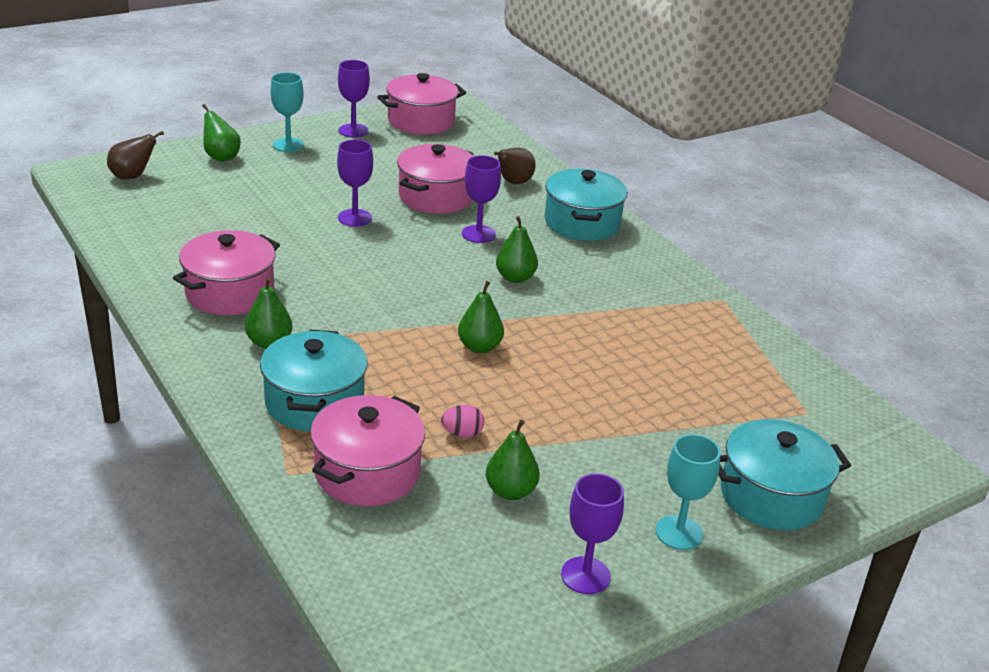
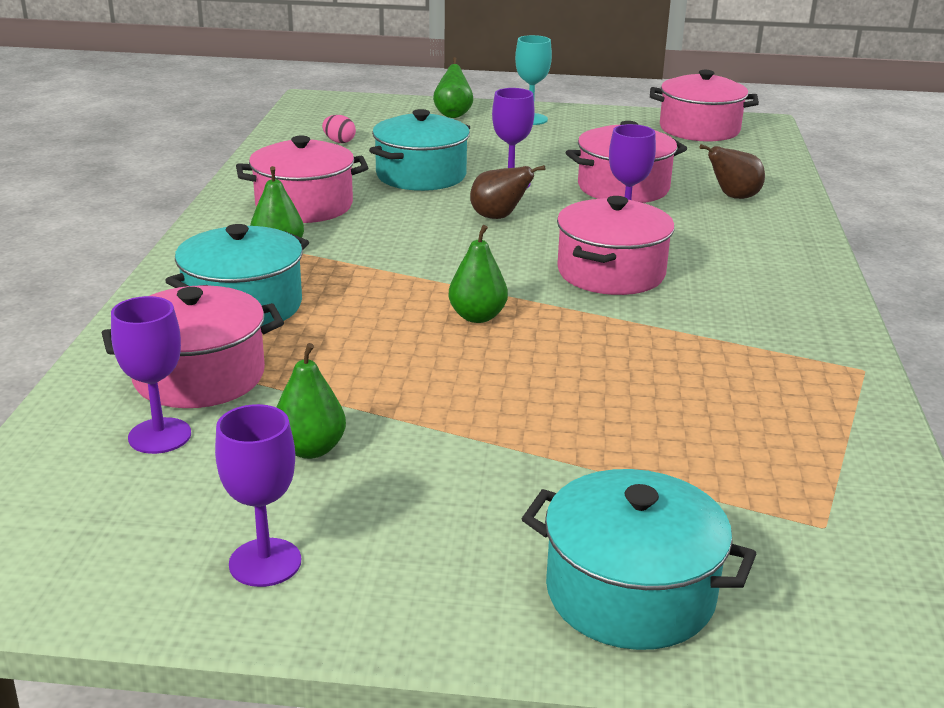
camera: 40 degrees right, 5 degrees down
(132, 176) = (355, 111): brown pear -> brown pear (498, 217)
(353, 131) = (613, 122): purple goblet -> purple goblet (160, 436)
(462, 433) = (342, 380): pink egg -> pink egg (339, 141)
(515, 278) = (611, 273): green pear -> pink pot
(582, 223) = (769, 249): turquoise pot -> turquoise pot (421, 175)
(679, 533) = (442, 574): turquoise goblet -> none

